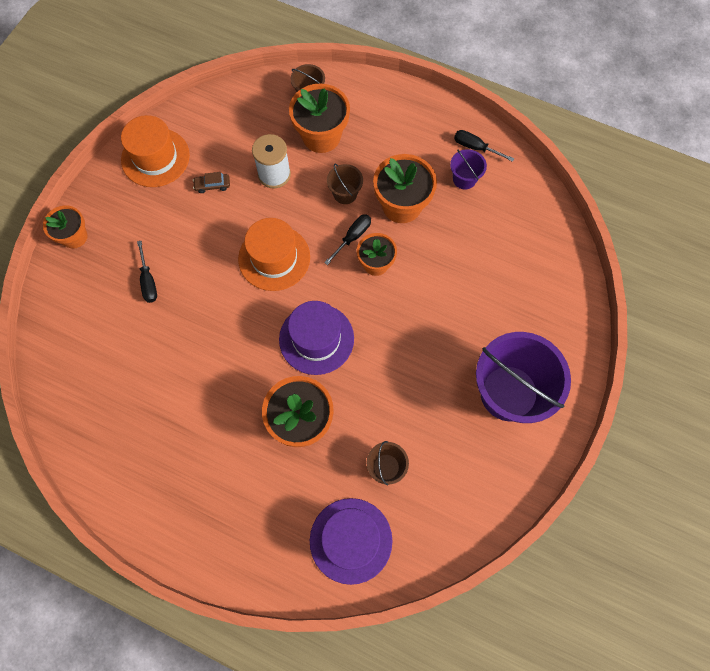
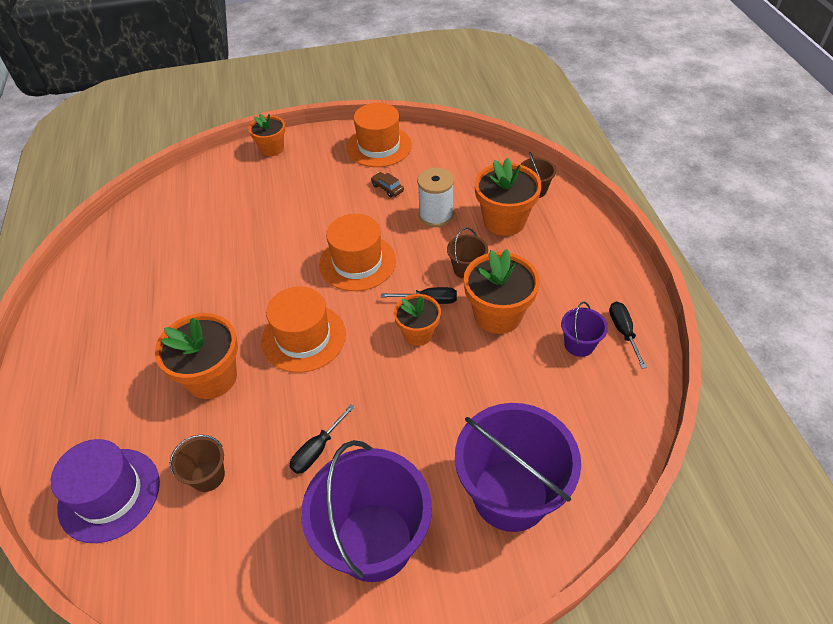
camera: 55 degrees right, 20 degrees down
(148, 281) = (268, 205): black screwdriver -> black screwdriver (317, 450)
(316, 339) = (303, 337): purple hat -> orange hat
(534, 298) = (510, 494): none -> purple bucket

